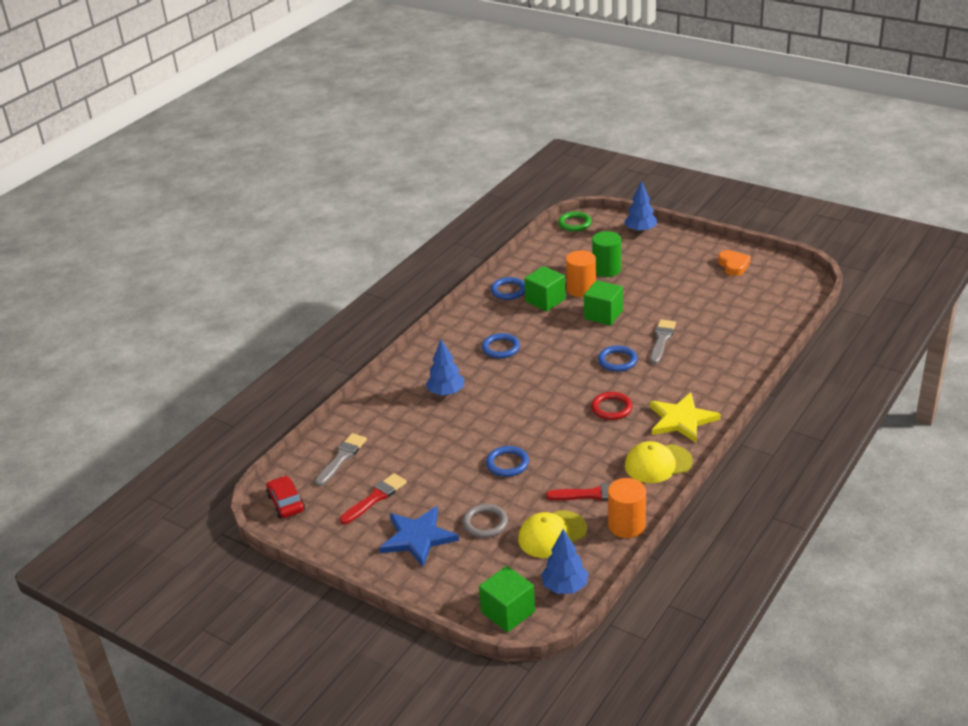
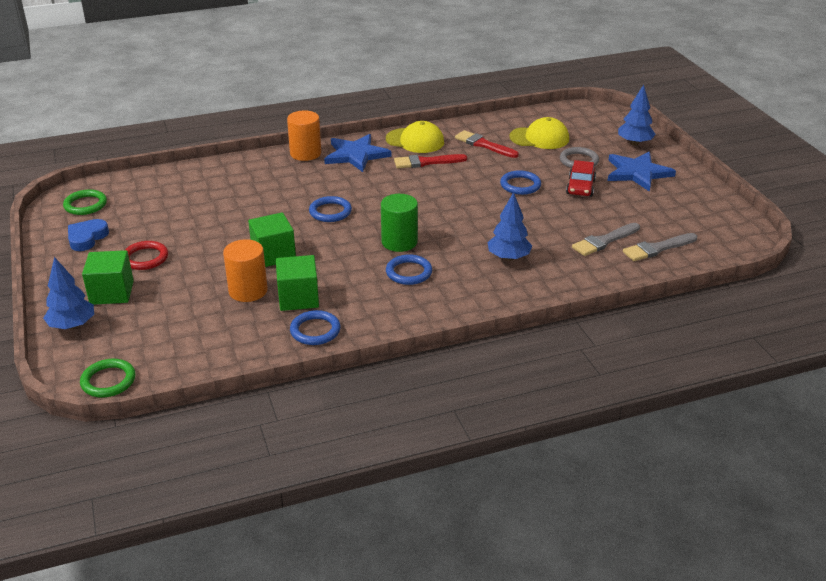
camera: 145 degrees left, 0 degrees up
(286, 503) = (733, 237): red car -> red car (580, 187)
(375, 498) = (650, 208): red brush -> red brush (426, 162)
(508, 612) = (612, 119): green cube -> green cube (112, 292)
(565, 587) = (563, 115): blue tree -> blue tree (634, 143)
(606, 269) = (188, 298): green cylinder -> green cylinder (399, 242)
(611, 408) = (391, 183): red ring -> red ring (145, 258)
(626, 525) = (485, 123): orange cylinder -> orange cylinder (305, 153)
(661, 340) = (269, 209): grey brush -> grey brush (604, 241)
(681, 420) = (356, 155): yellow star -> blue star
(733, 265) = (87, 238): orange heart -> blue heart
(782, 280) = (85, 205): none -> green ring

